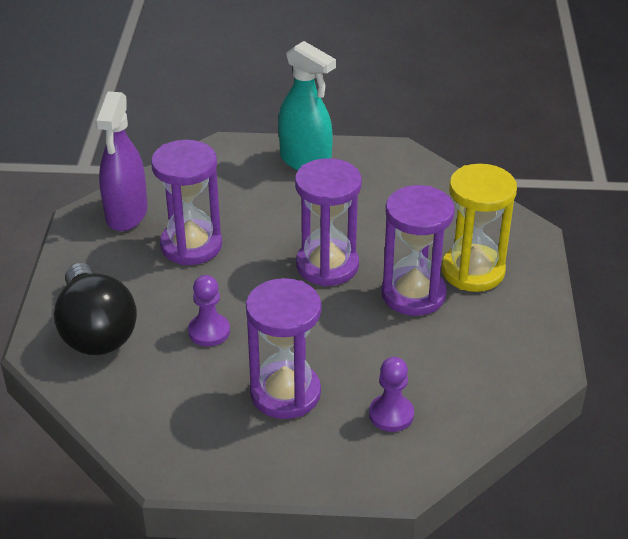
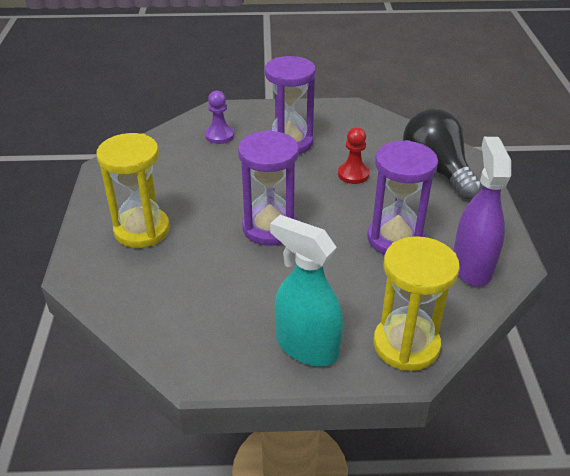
camera: 175 degrees right, 0 degrees up
(209, 331) = (353, 174): purple pawn -> red pawn
(221, 158) = (406, 345): none -> yellow hourglass
(413, 294) = (196, 208): purple hourglass -> none

